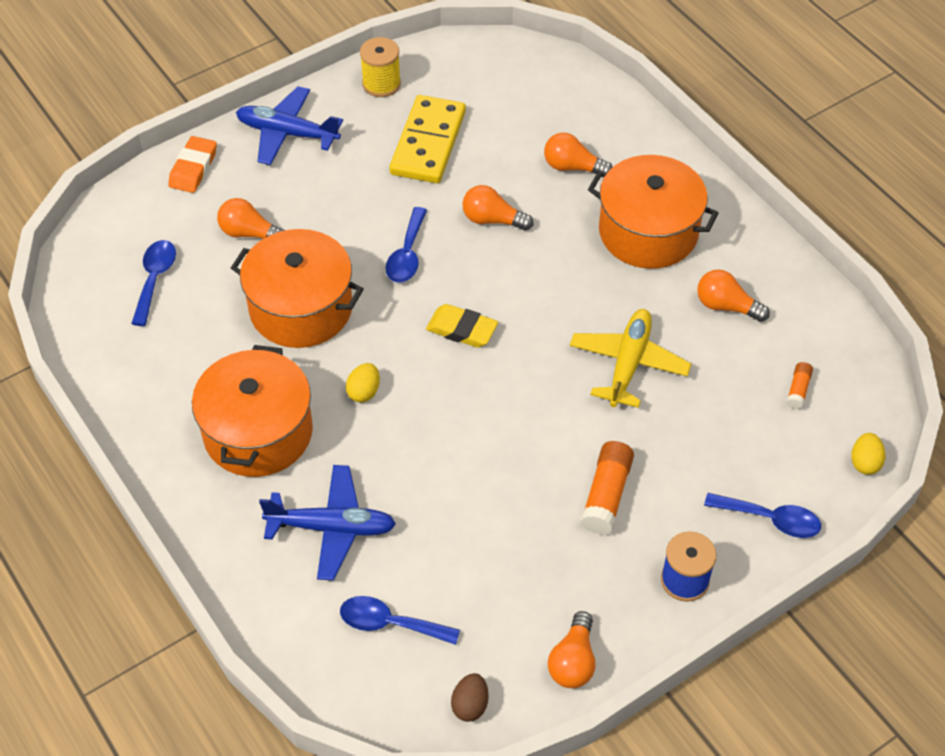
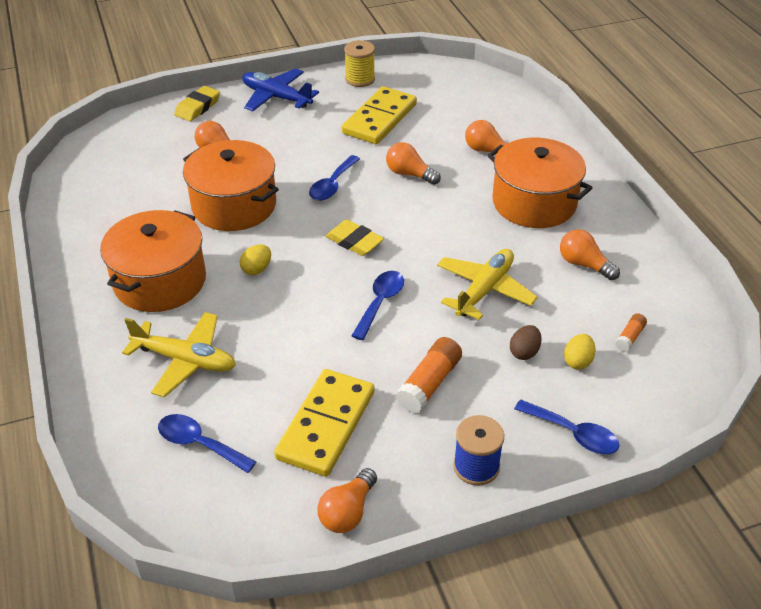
camera: 15 degrees right, 10 degrees down
(155, 279) = (134, 168): blue spoon -> blue spoon (380, 302)
(193, 168) = (198, 107): orange eraser -> yellow eraser
(332, 528) = (185, 360): blue plane -> yellow plane
(470, 705) = (239, 527): brown egg -> brown egg (524, 352)
(515, 569) = (326, 425): none -> yellow domino
(865, 462) = (677, 406): yellow egg -> yellow egg (577, 361)

